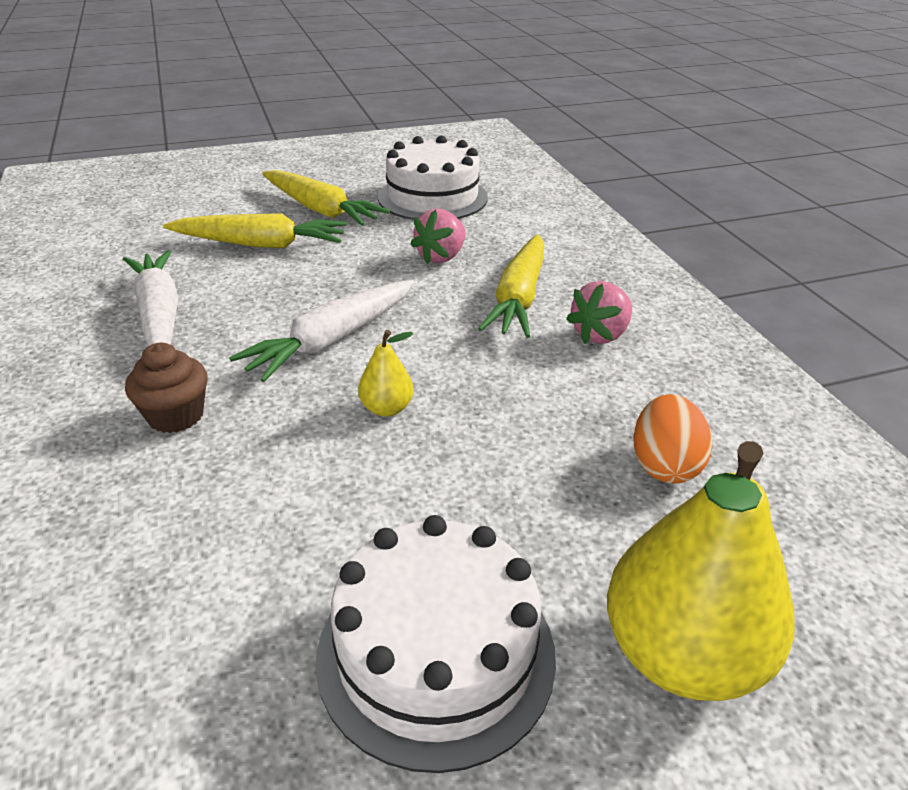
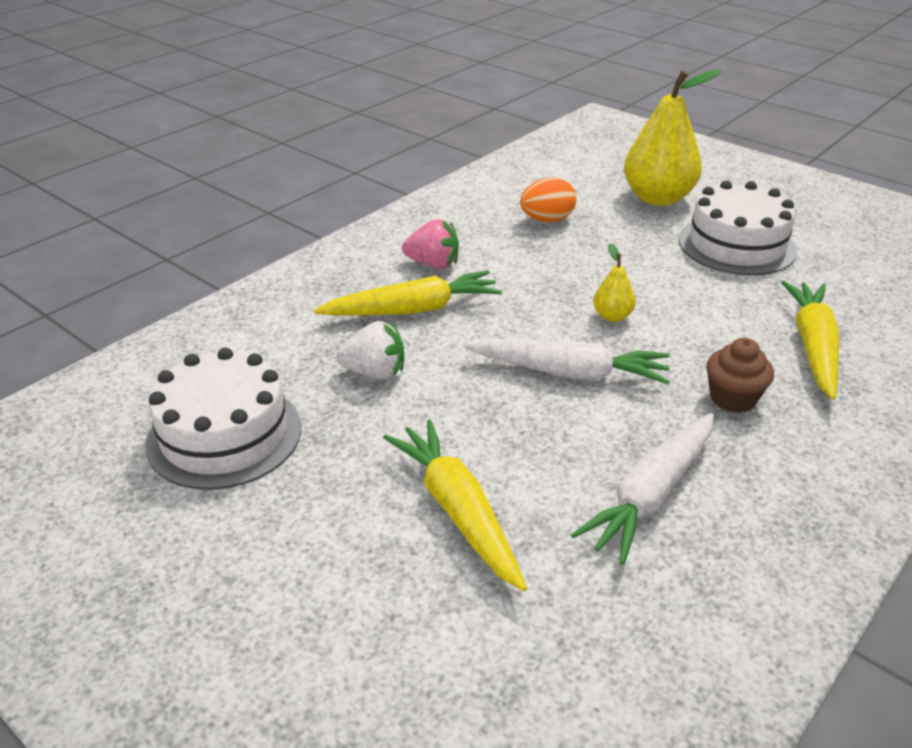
camera: 120 degrees left, 0 degrees up
(321, 210) = (327, 511): yellow carrot -> yellow carrot (812, 346)
(441, 257) = (375, 372): pink strawberry -> white strawberry

